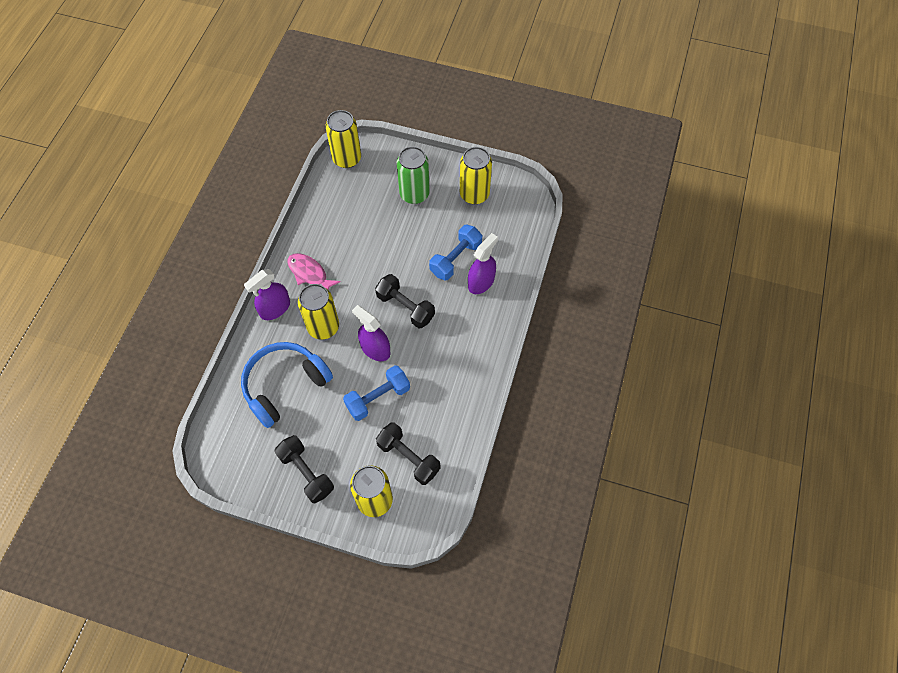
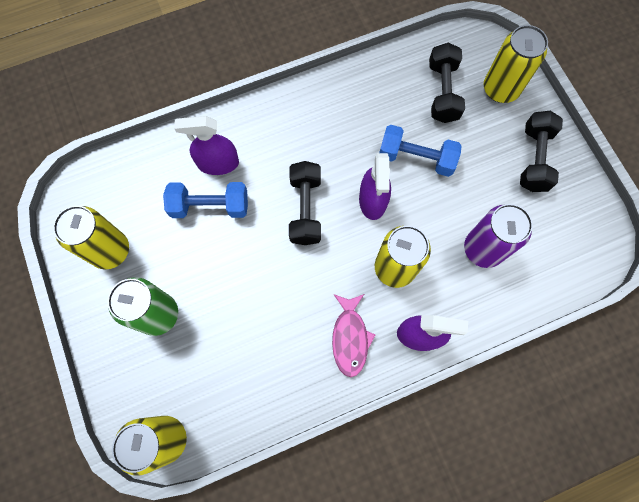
camera: 130 degrees left, 10 degrees up
(284, 385) = (483, 249): blue headphones -> purple can

